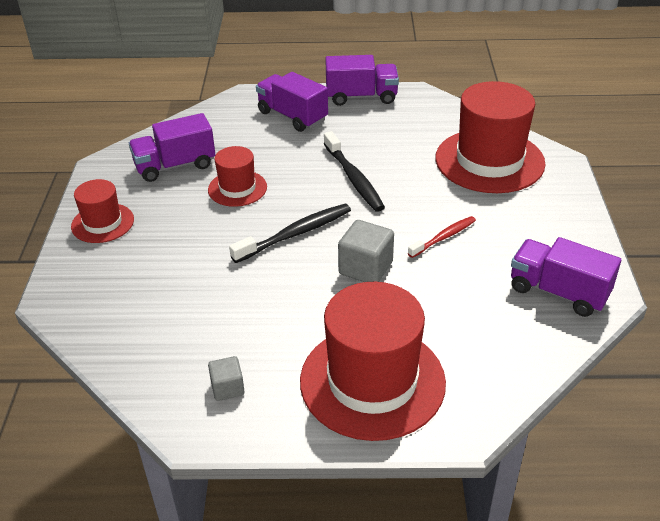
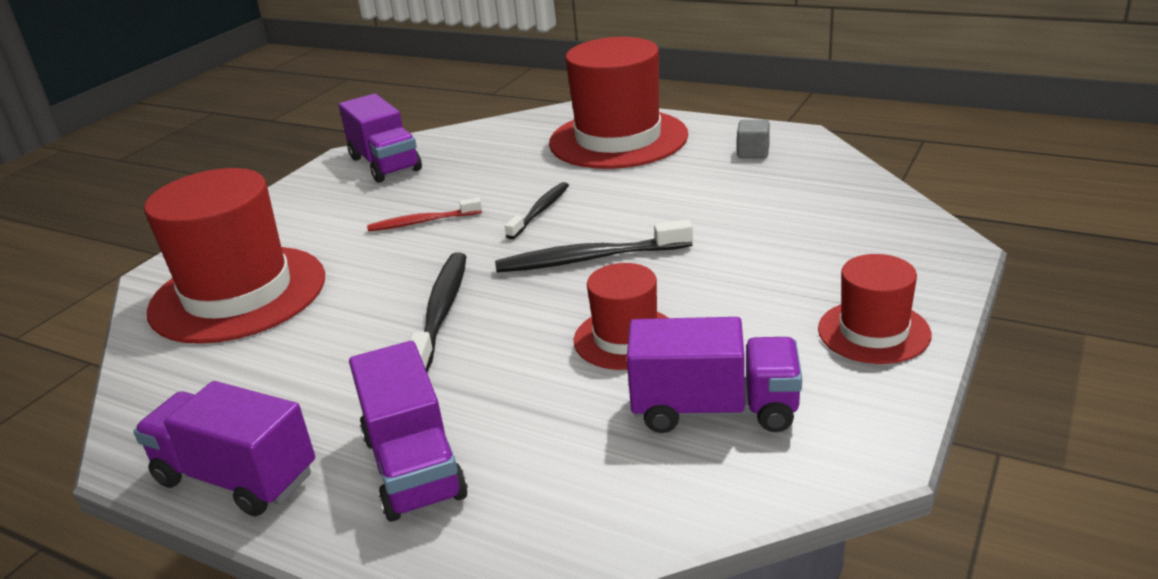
camera: 150 degrees left, 10 degrees down
(365, 268) = (540, 211): grey cube -> black toothbrush

